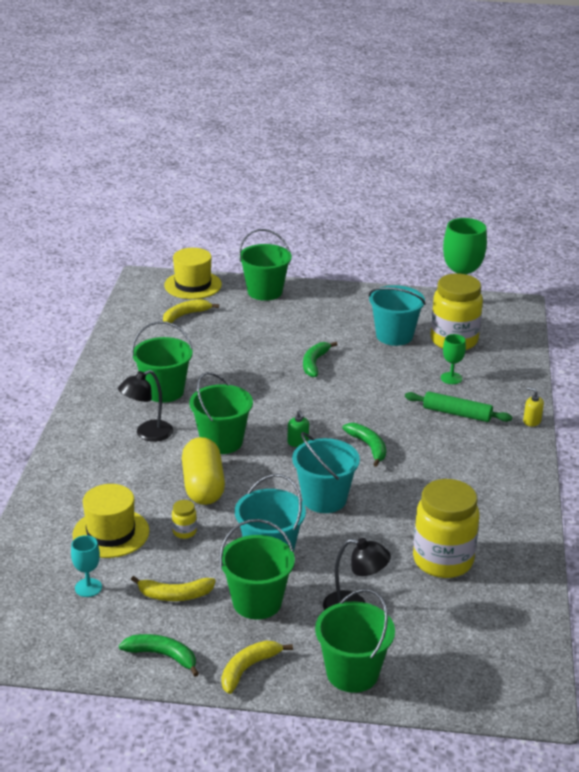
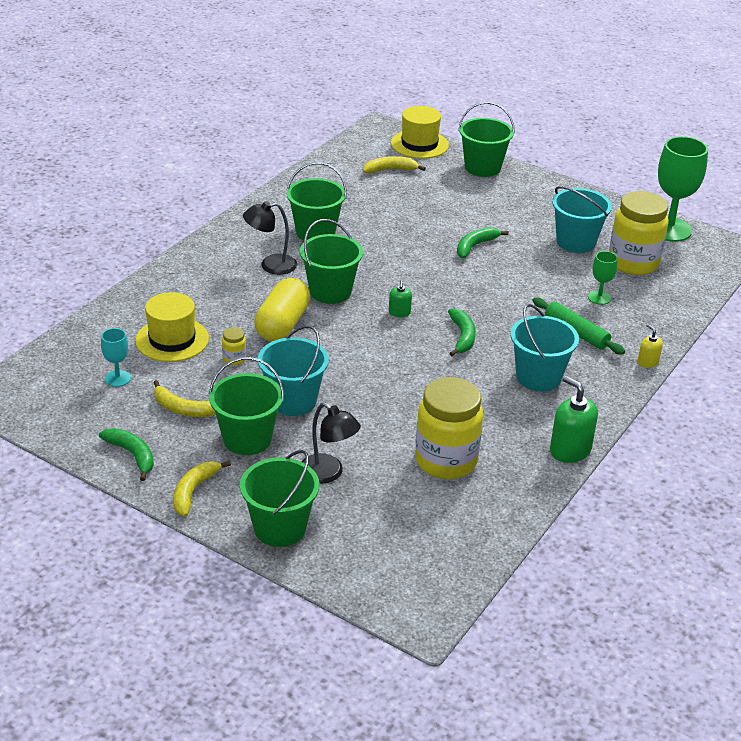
camera: 25 degrees right, 5 degrees up
(248, 669) = (193, 491): yellow banana -> yellow banana turned 45 degrees counterclockwise
(324, 499) = (381, 370): turquoise bucket -> turquoise bucket (538, 377)
(532, 516) = (570, 450): none -> green soap dispenser

